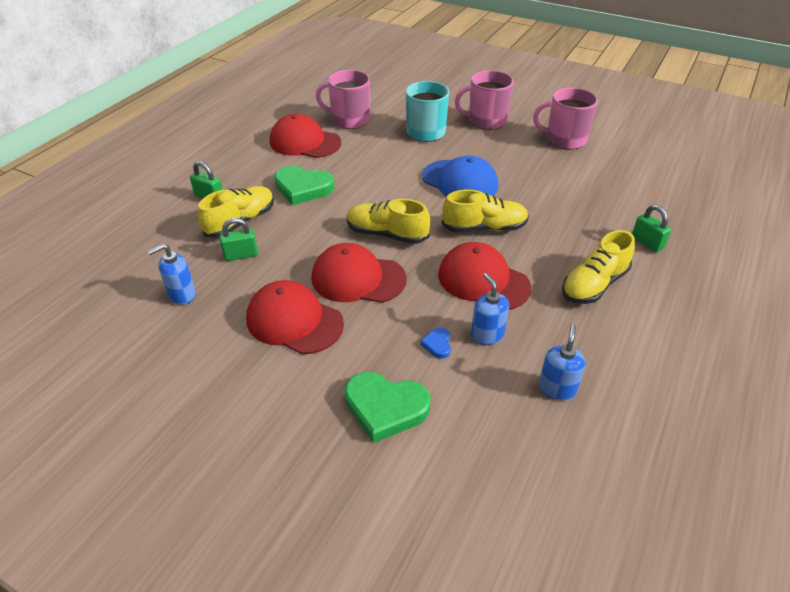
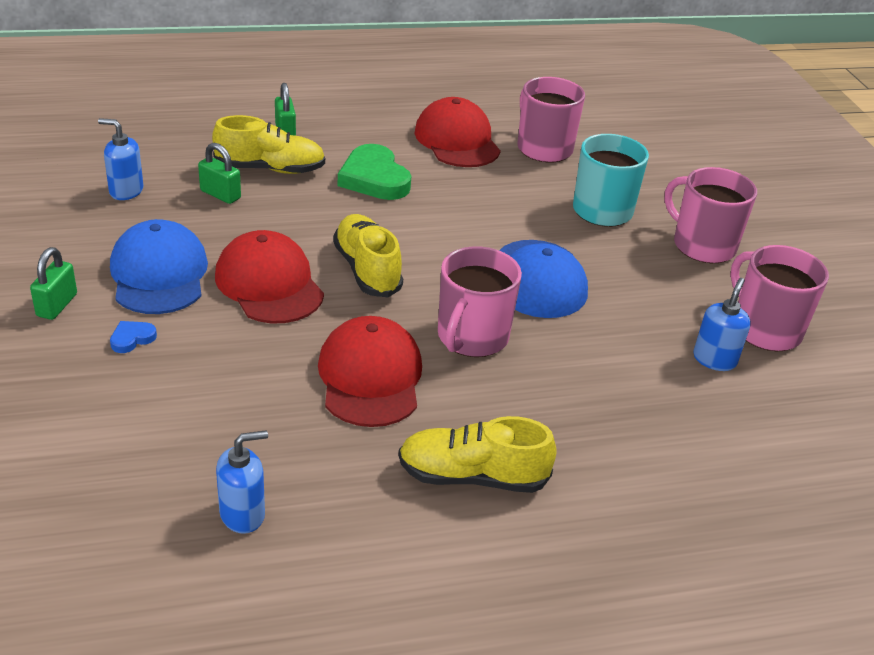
camera: 45 degrees right, 5 degrees down
(294, 321) = (159, 274): red cap -> blue cap
(385, 408) = (92, 392): green heart -> none
(437, 344) = (223, 388): blue heart -> blue heart (132, 339)
(484, 228) = (472, 337): yellow shoe -> pink mug
(487, 335) = (278, 419): blue soap dispenser -> blue soap dispenser (714, 359)
(647, 243) = (627, 497): green padlock -> green padlock (57, 305)

